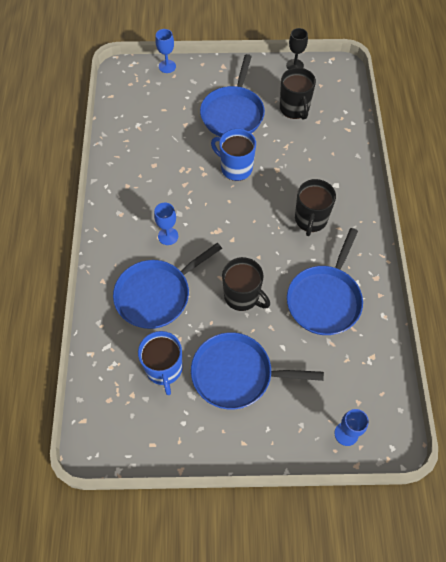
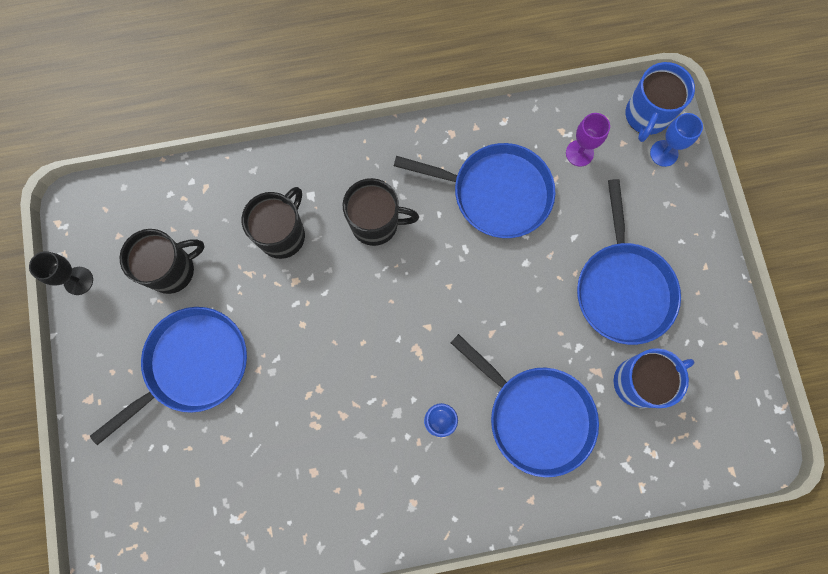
camera: 100 degrees left, 15 degrees up
(167, 66) = (97, 498): blue goblet -> none
(233, 113) = (193, 365): blue pan -> blue pan turned 45 degrees counterclockwise
(235, 168) = (301, 343): blue mug -> blue mug (646, 116)
(242, 296) = (513, 298): black mug -> black mug (282, 235)
(352, 366) = (579, 153): none -> purple goblet

